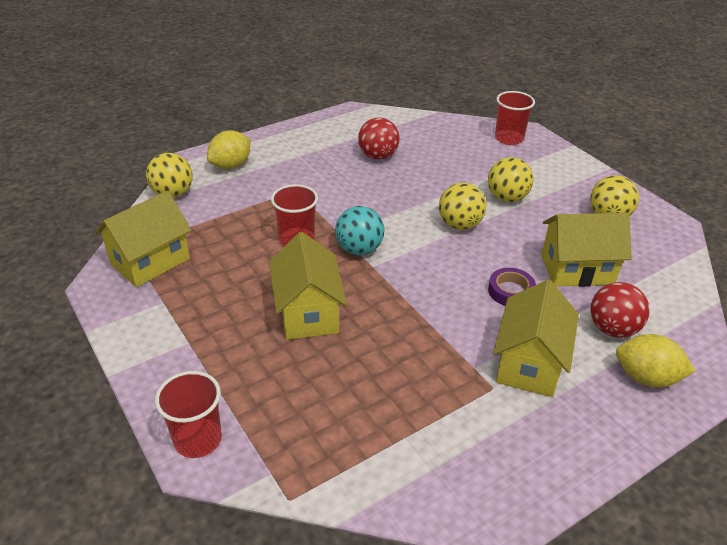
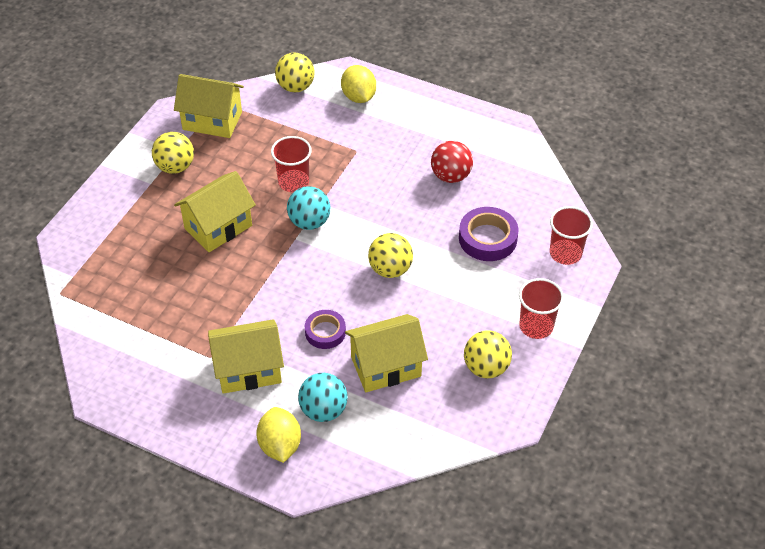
camera: 60 degrees right, 10 degrees up
(198, 439) = (77, 231): red cup -> red cup (536, 326)
(231, 165) = (358, 97): yellow lemon -> yellow lemon turned 60 degrees clockwise
(464, 165) = (487, 238): none -> purple tape
(507, 198) = (457, 286): yellow ball -> yellow ball (175, 167)
(577, 270) = (386, 366): yellow house -> yellow house turned 75 degrees counterclockwise
(612, 329) = (323, 410): red ball -> turquoise ball

